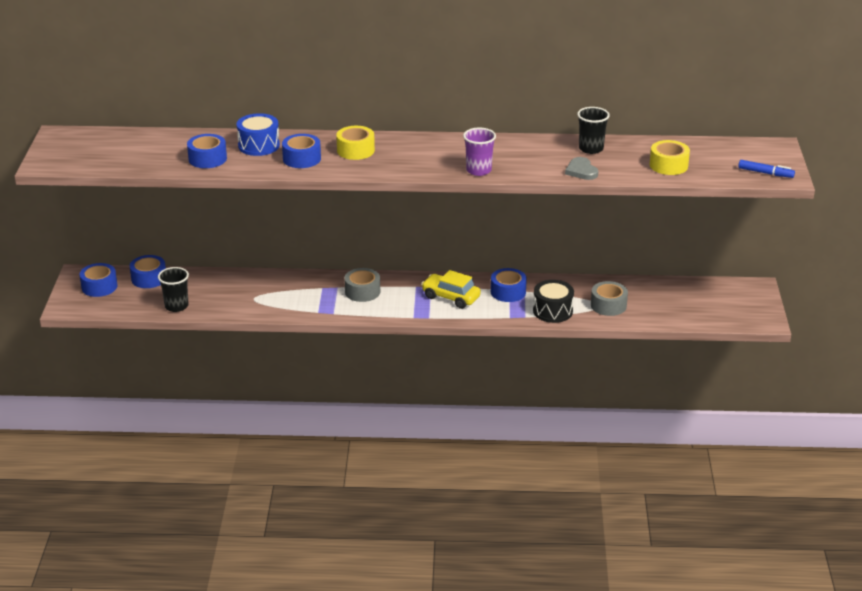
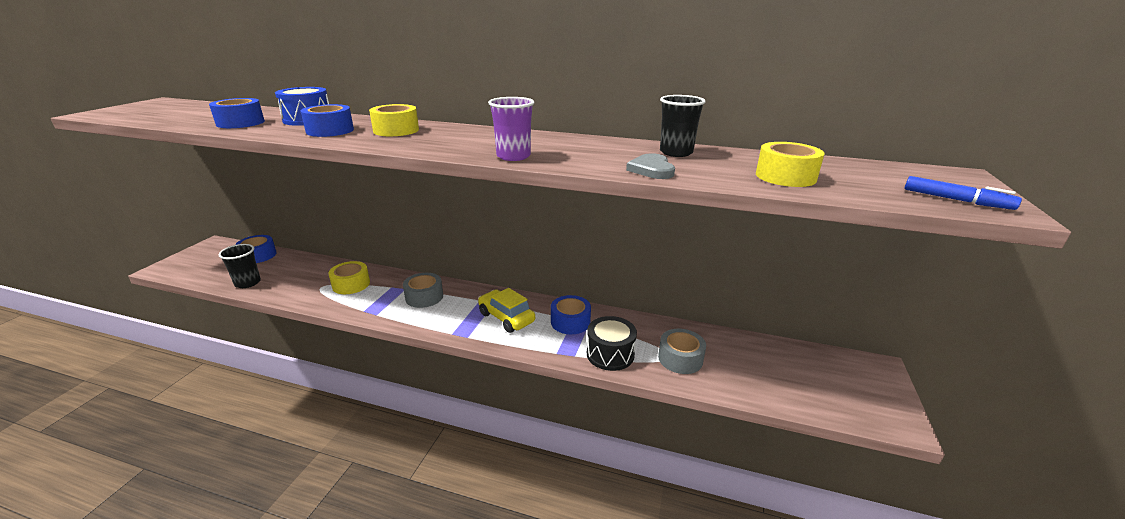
camera: 15 degrees right, 5 degrees down
(99, 286) = (212, 256): blue tape -> none
(281, 291) = (351, 284): none -> yellow tape

